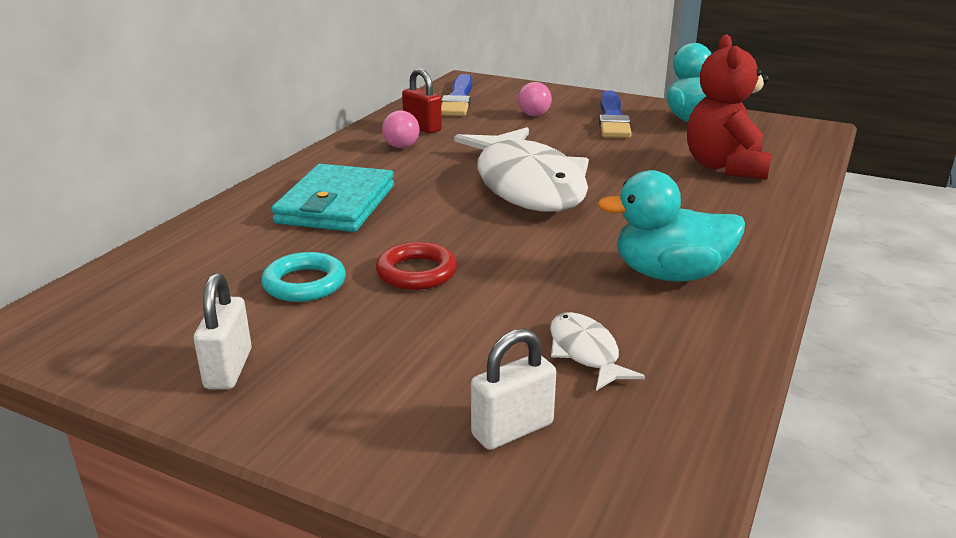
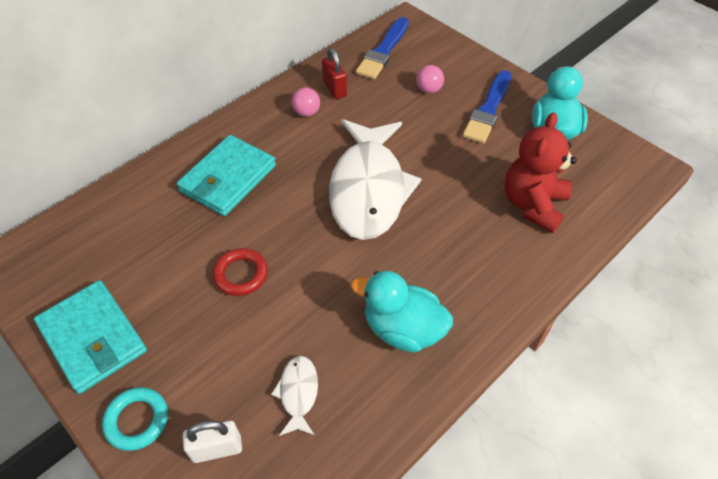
camera: 20 degrees right, 25 degrees up
(228, 369) = (93, 338): white padlock -> turquoise wallet
(304, 283) = (169, 265): turquoise ring -> turquoise ring (137, 420)

